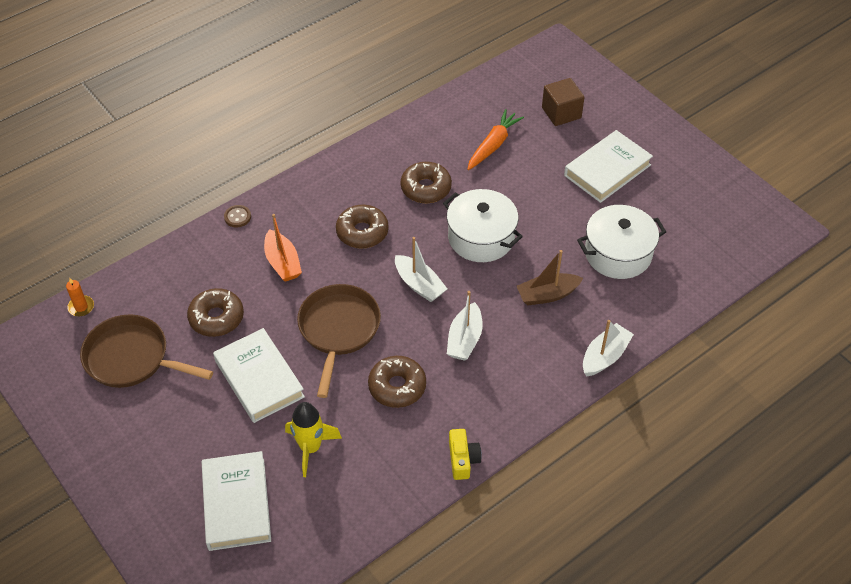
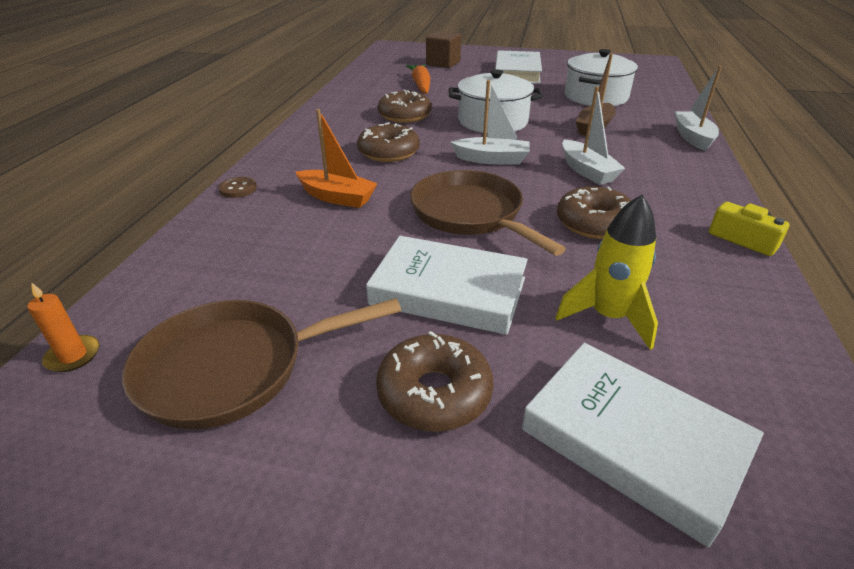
camera: 40 degrees left, 15 degrees down
(216, 318) = (315, 268): brown donut -> brown donut (434, 393)

